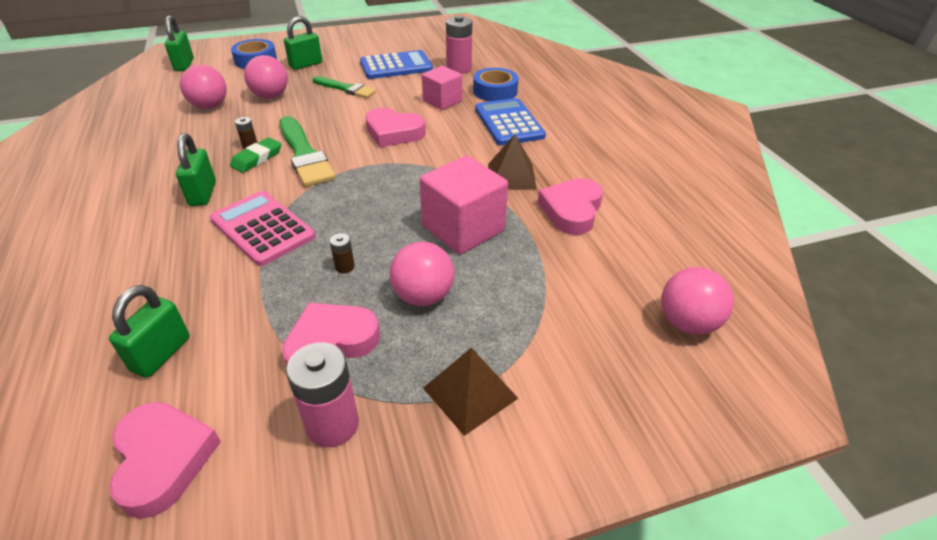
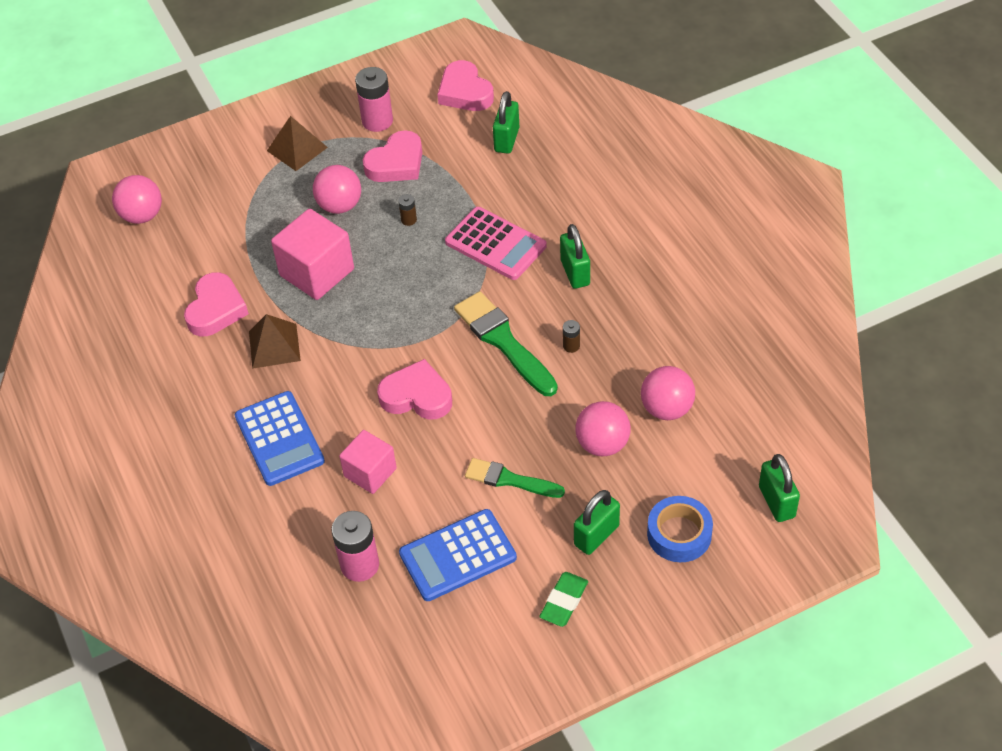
camera: 175 degrees right, 10 degrees up
(257, 158) = (551, 328): green eraser -> green eraser (564, 601)
(495, 91) = (300, 510): blue tape -> none

